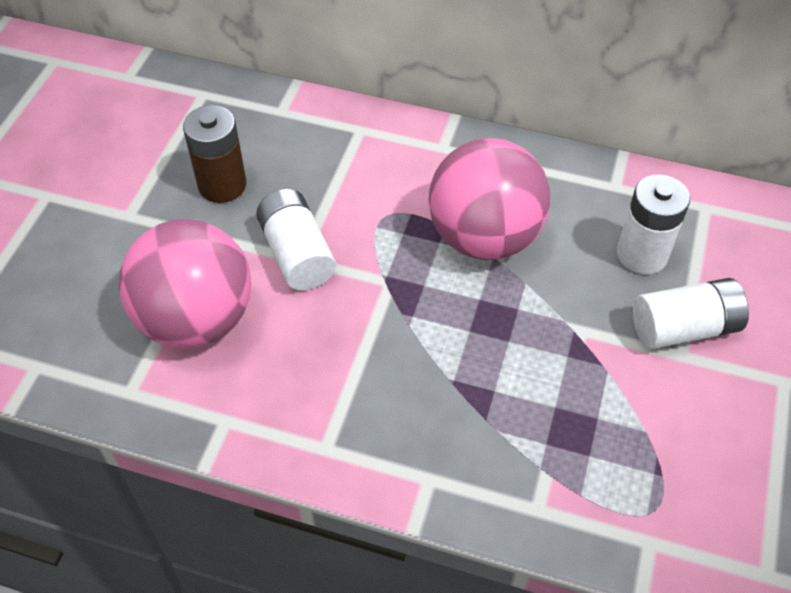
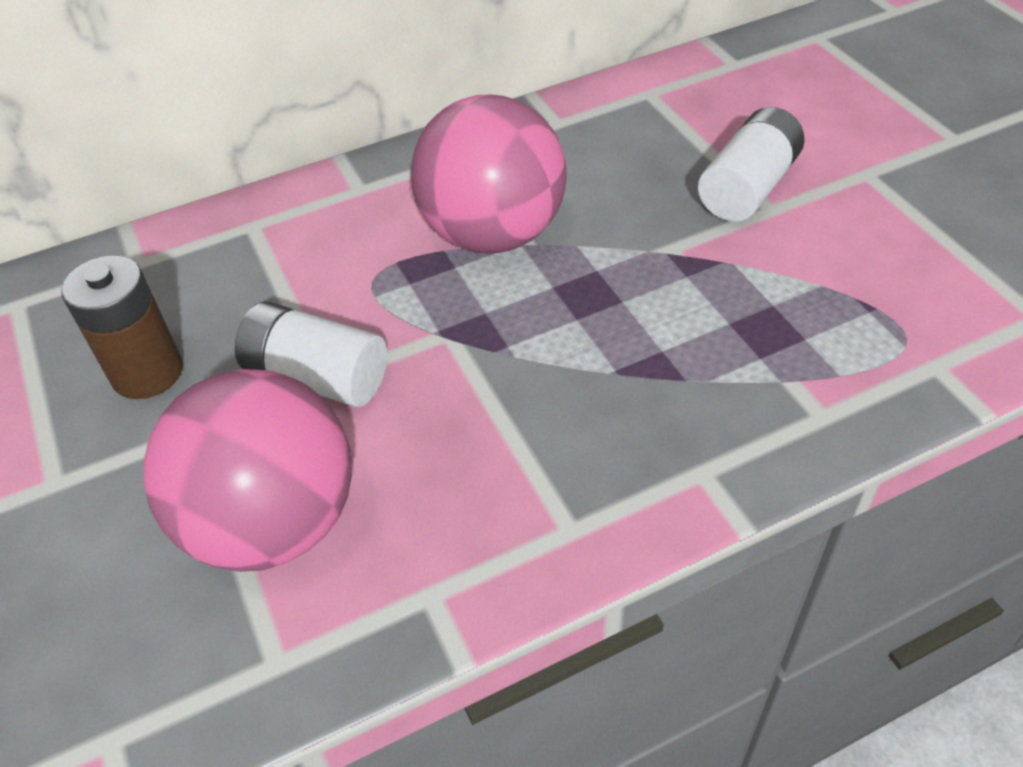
camera: 40 degrees left, 5 degrees down
(642, 254) = (645, 157): white battery -> none

